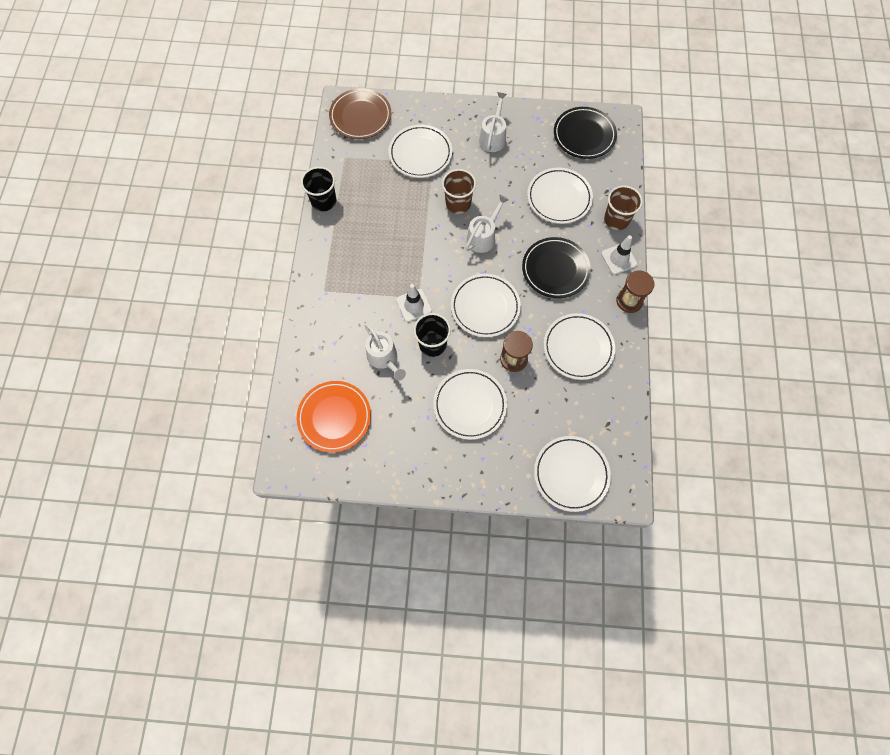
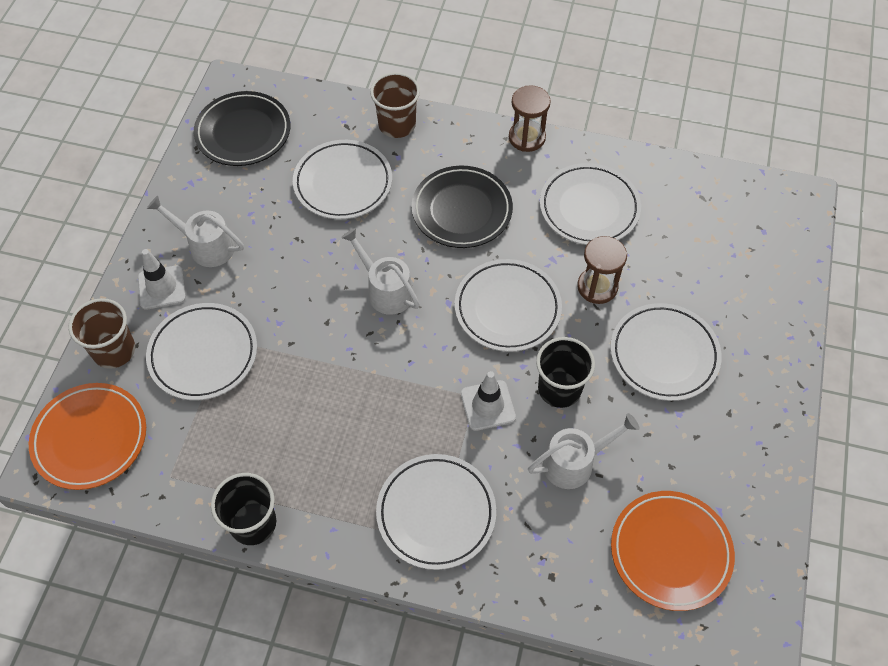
camera: 80 degrees left, 10 degrees down
(360, 116) = (90, 438): brown plate -> orange plate
(458, 203) = (316, 314): brown cup -> brown cup (114, 350)
(571, 474) = (771, 251): white plate -> white plate (436, 513)
(619, 259) = (460, 135): white traffic cone -> white traffic cone (161, 287)

